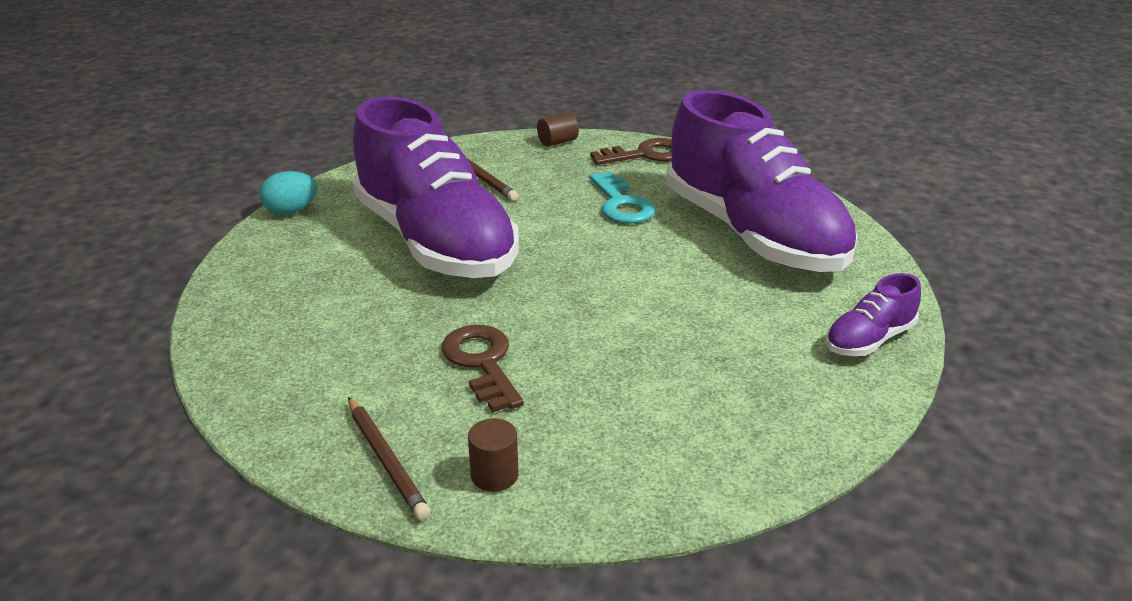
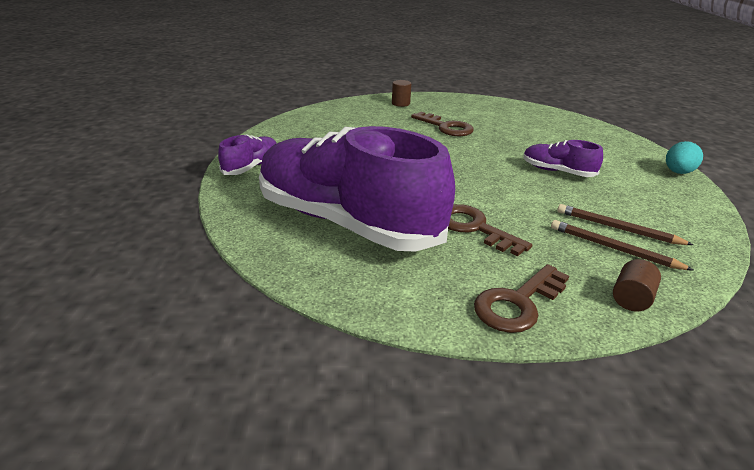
camera: 155 degrees right, 0 degrees up
(386, 460) = (442, 101): brown pencil -> brown pencil (613, 248)
(435, 242) = (557, 171): purple shoe -> purple shoe, size x0.41
(621, 204) = (474, 228): turquoise key -> brown key

